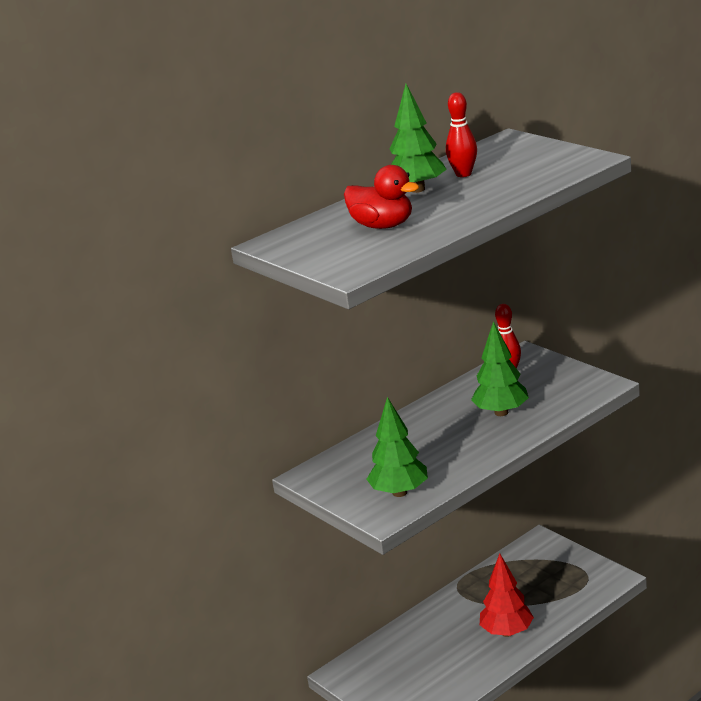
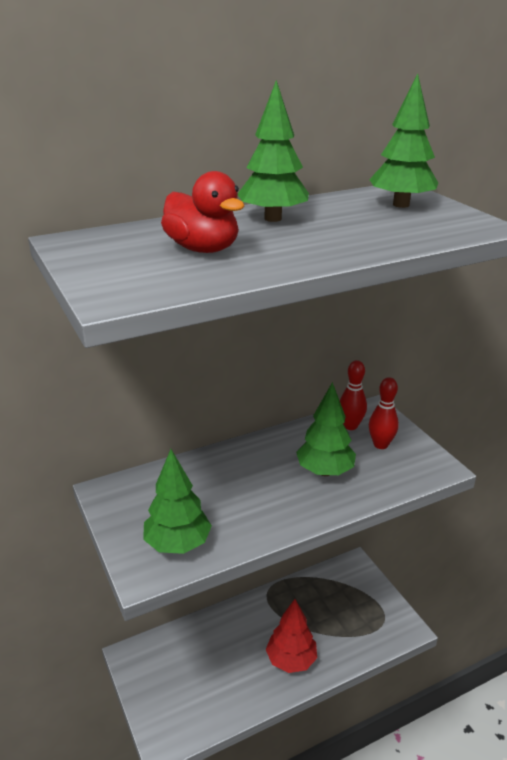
camera: 10 degrees right, 5 degrees up
(463, 174) = (333, 213): red bowling pin -> red bowling pin (380, 444)
(515, 154) = (401, 205): none -> green tree

